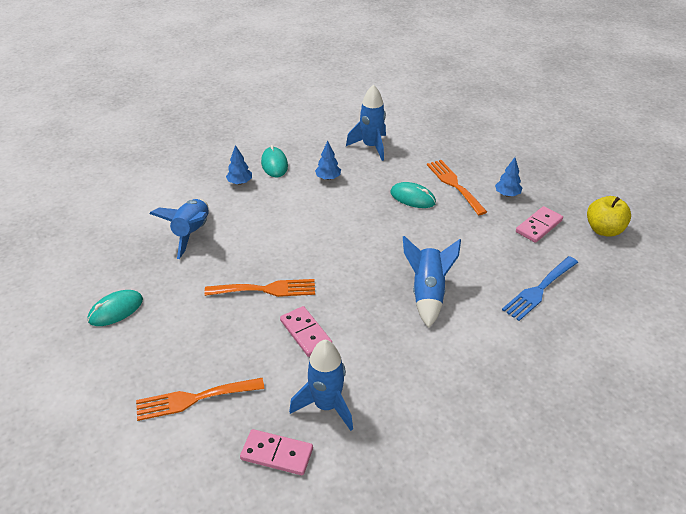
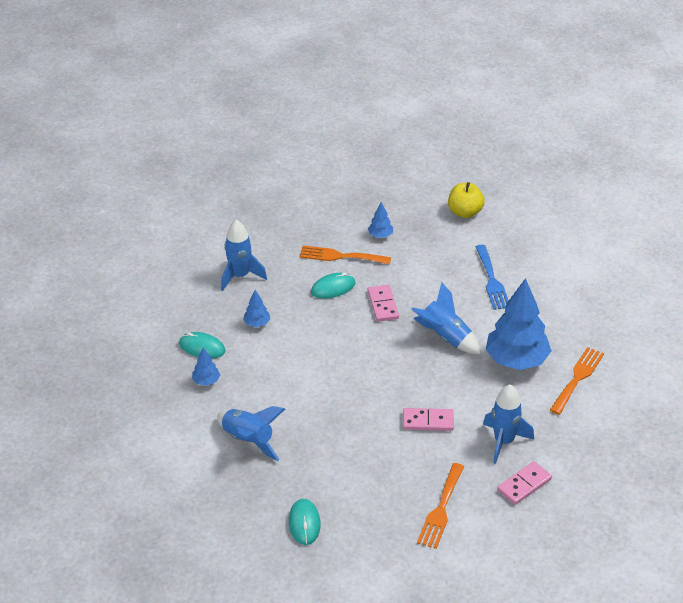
camera: 55 degrees left, 0 degrees up
(266, 289) = (362, 423): orange fork -> orange fork (577, 378)
(450, 360) = (516, 360): none -> blue tree
(539, 226) = (430, 241): pink domino -> pink domino (383, 305)

